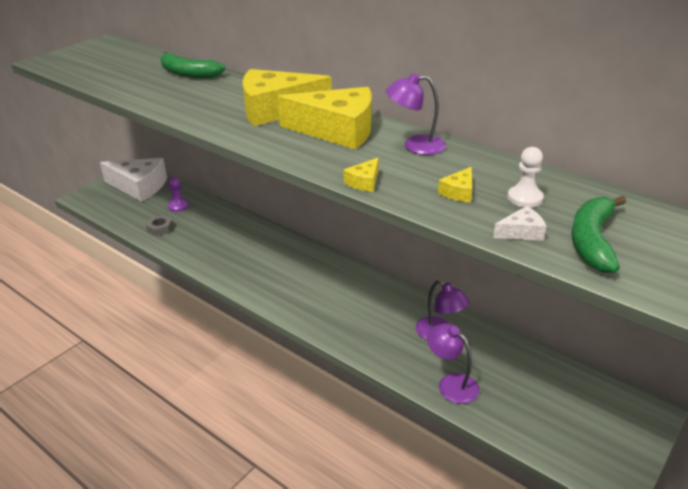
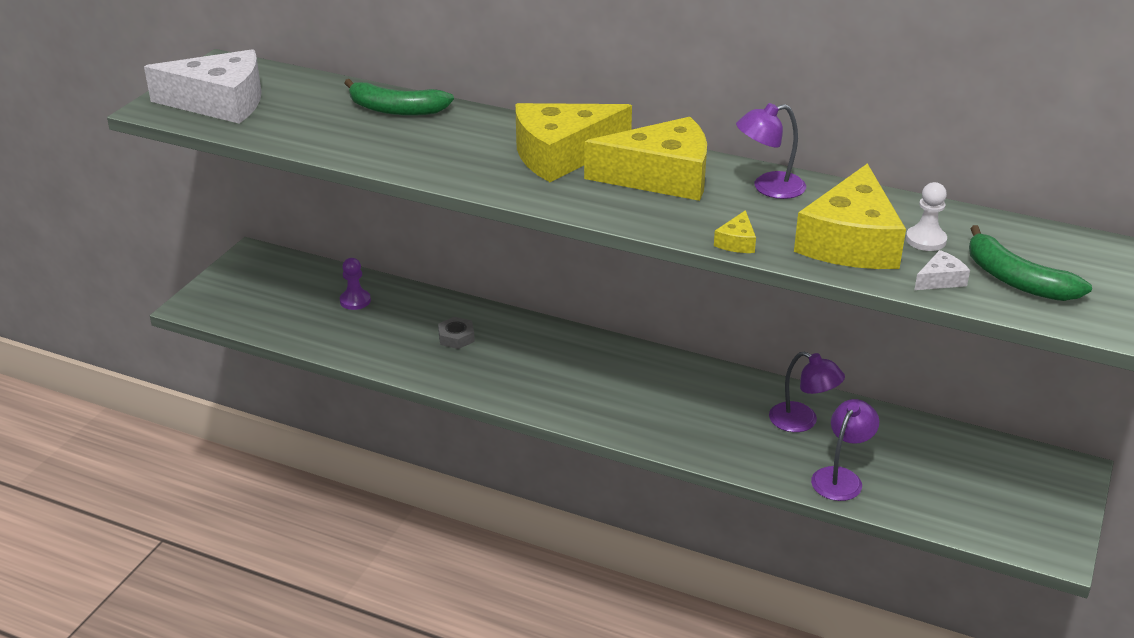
camera: 15 degrees left, 0 degrees up
(139, 186) = (274, 278): white cheese -> white cheese (220, 103)
(160, 228) = (348, 337): grey nut -> grey nut (456, 337)
(451, 383) = (841, 477): purple lamp -> purple lamp turned 90 degrees clockwise
(459, 192) = (851, 241): yellow cheese -> yellow cheese, size x2.49
(592, 240) = (1016, 280): green banana -> green banana turned 45 degrees counterclockwise

